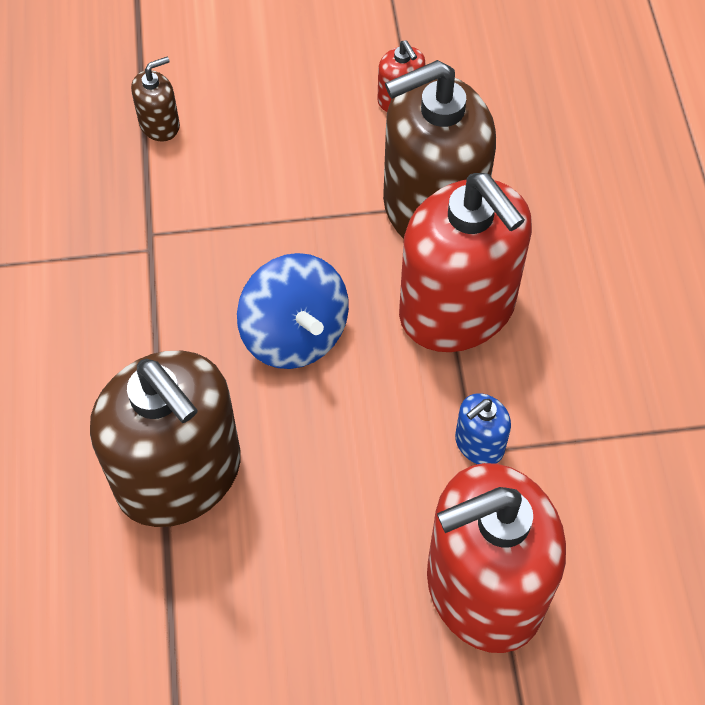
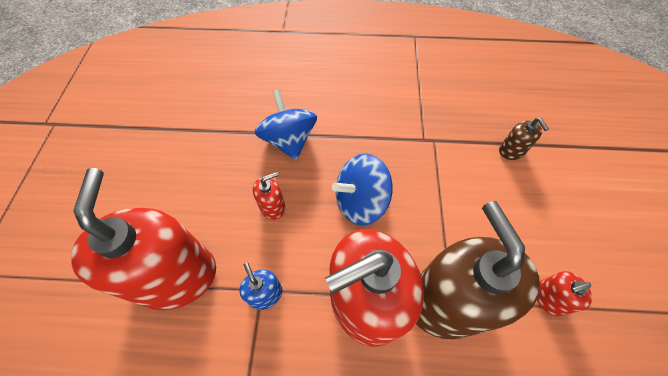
camera: 100 degrees right, 0 degrees up
(179, 475) = (289, 140): brown soap dispenser -> blue spinning top
(329, 470) = (272, 207): none -> red soap dispenser

